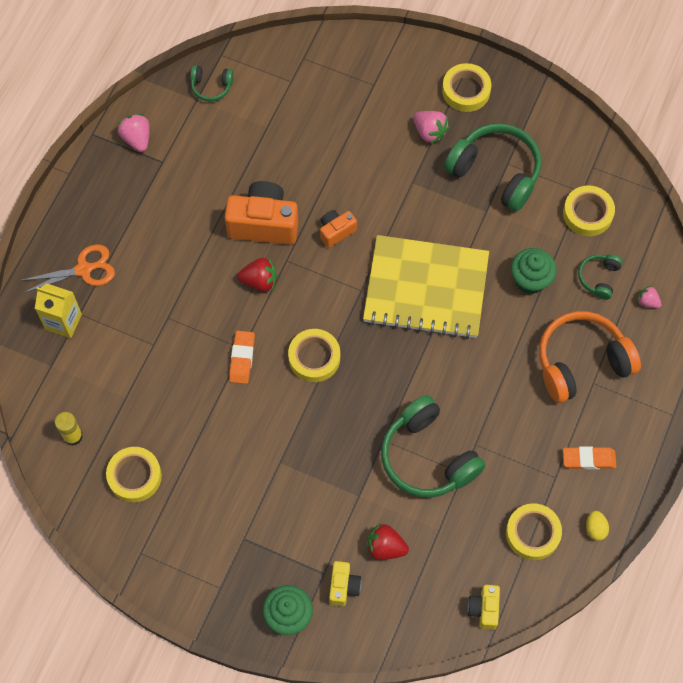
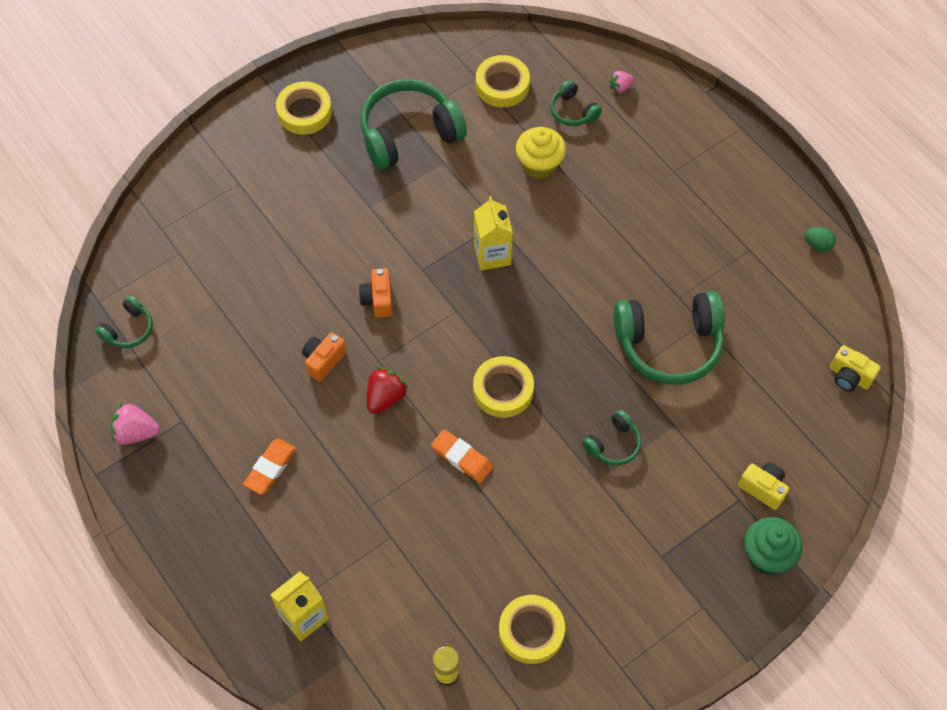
camera: 60 degrees left, 5 degrees down
(84, 269) = (255, 564): orange scissors -> none
(264, 224) = (323, 361): orange camera -> orange camera, size x0.52
(316, 458) = (613, 444): none -> green headphones
(385, 547) = (742, 430): red strawberry -> none
(426, 289) = (492, 254): yellow notebook -> yellow carton
(429, 132) = (327, 164): pink strawberry -> none
(530, 280) = (539, 165): green cupcake -> yellow cupcake
(532, 533) = (795, 297): yellow tape -> none
(581, 362) = (648, 169): orange headphones -> none
(588, 459) = (747, 214): orange eraser -> orange eraser (270, 468)
(595, 528) = (817, 245): yellow egg -> green egg

